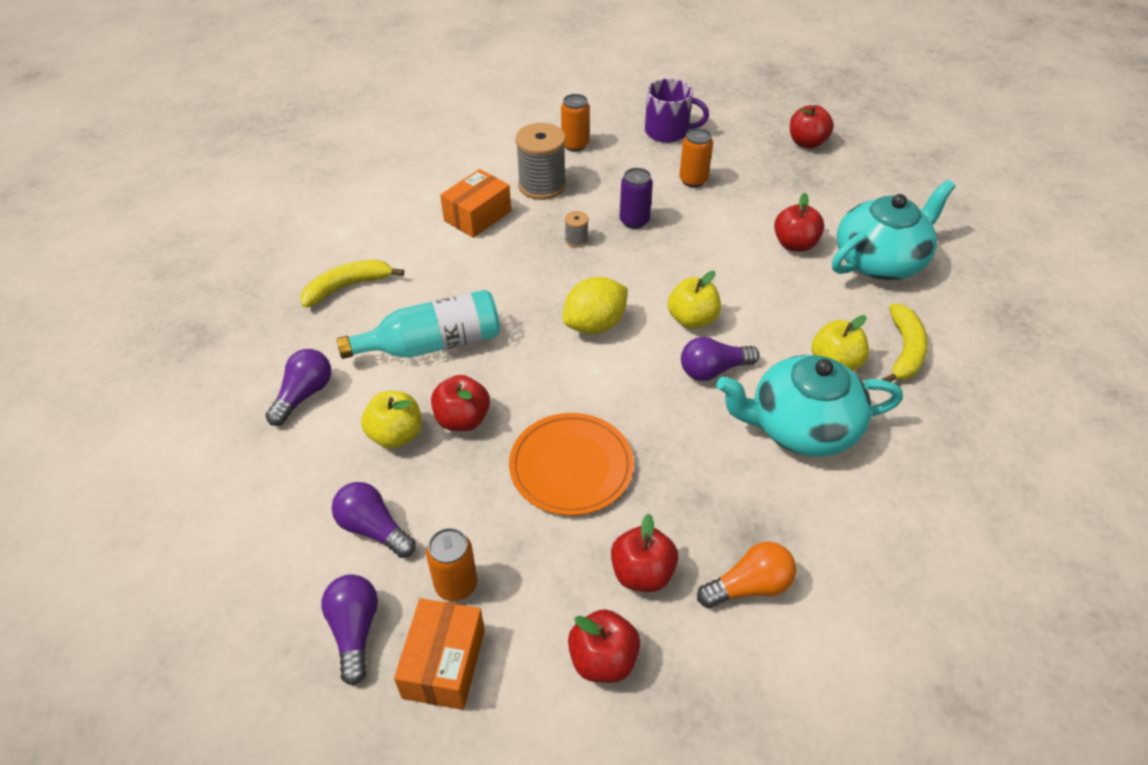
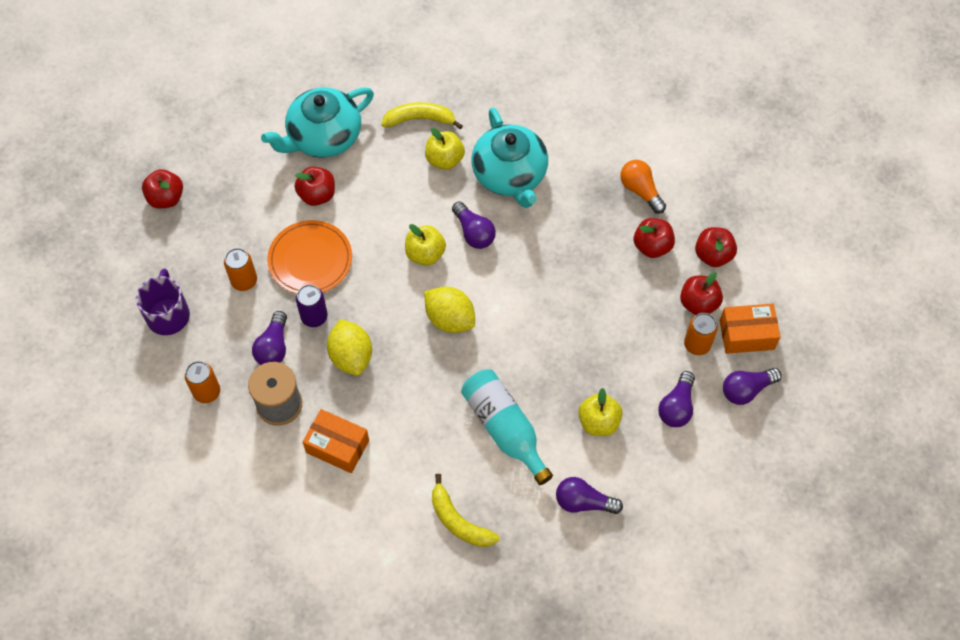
camera: 105 degrees left, 15 degrees up
(462, 419) = (570, 383): red apple -> red apple (698, 303)
(571, 466) = (587, 303): orange plate -> orange plate (310, 259)
(576, 240) = (351, 356): grey spool -> yellow lemon
(608, 189) = (273, 347): none -> purple light bulb
(880, 261) = (323, 136): turquoise teapot -> turquoise teapot turned 75 degrees counterclockwise

